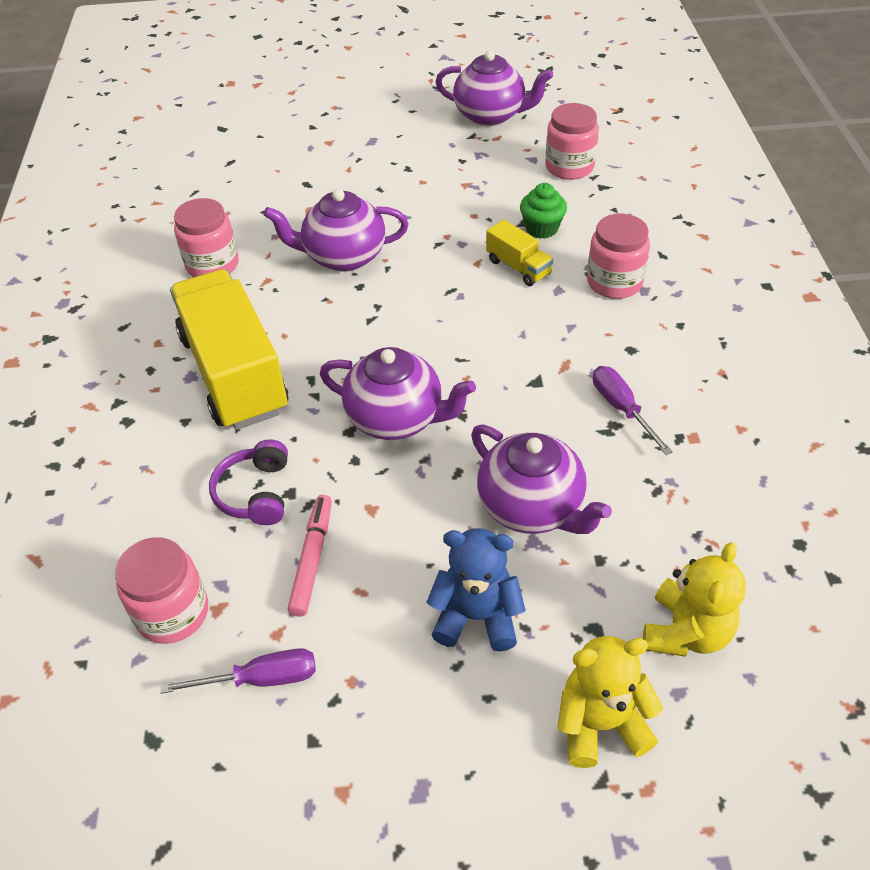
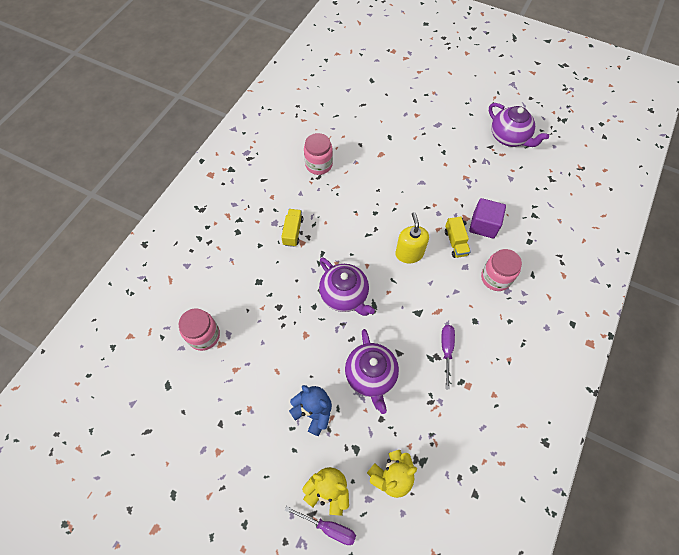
camera: 30 degrees right, 15 degrees up
(234, 373) = (293, 231): yellow truck -> yellow truck, size x0.44
(255, 493) = (265, 298): purple headphones -> none
(261, 679) = (218, 385): purple screwdriver -> purple screwdriver (328, 527)
(312, 559) = (268, 344): pink marker -> none
(343, 257) = (378, 191): purple teapot -> none
(458, 313) = (409, 253): none -> yellow soap dispenser
(541, 228) = (483, 225): green cupcake -> purple cube
(569, 167) = (526, 193): pink jar -> none

